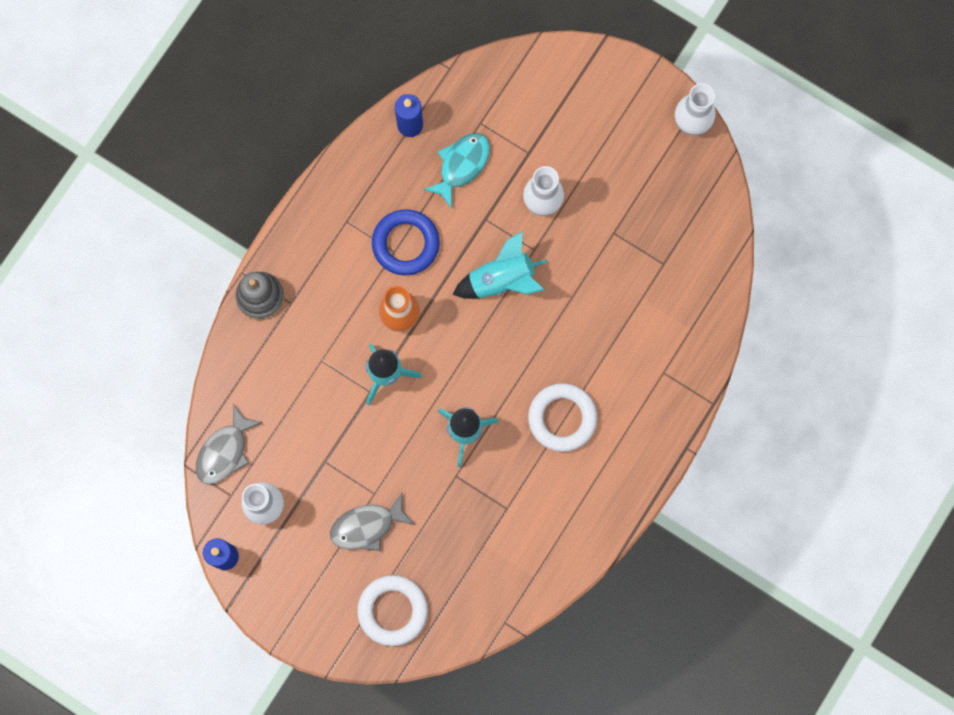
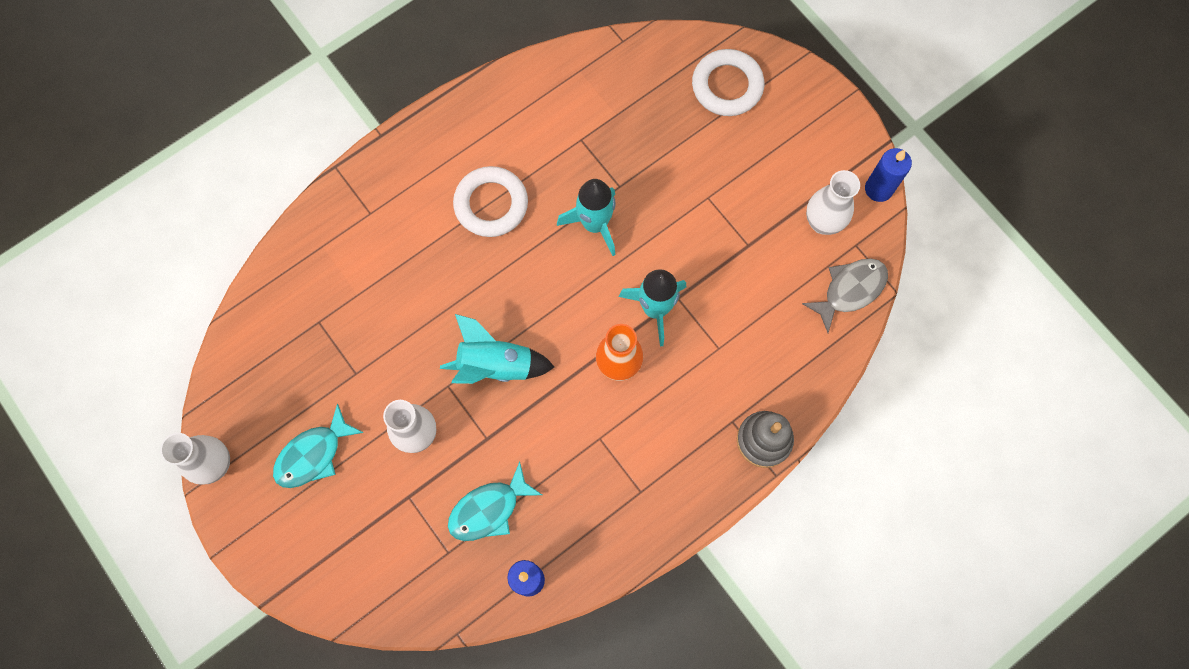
camera: 160 degrees left, 5 degrees down
(367, 526) = (725, 169): grey fish -> none
(405, 244) = (584, 442): blue ring -> none
(618, 158) = (313, 454): none -> turquoise fish

